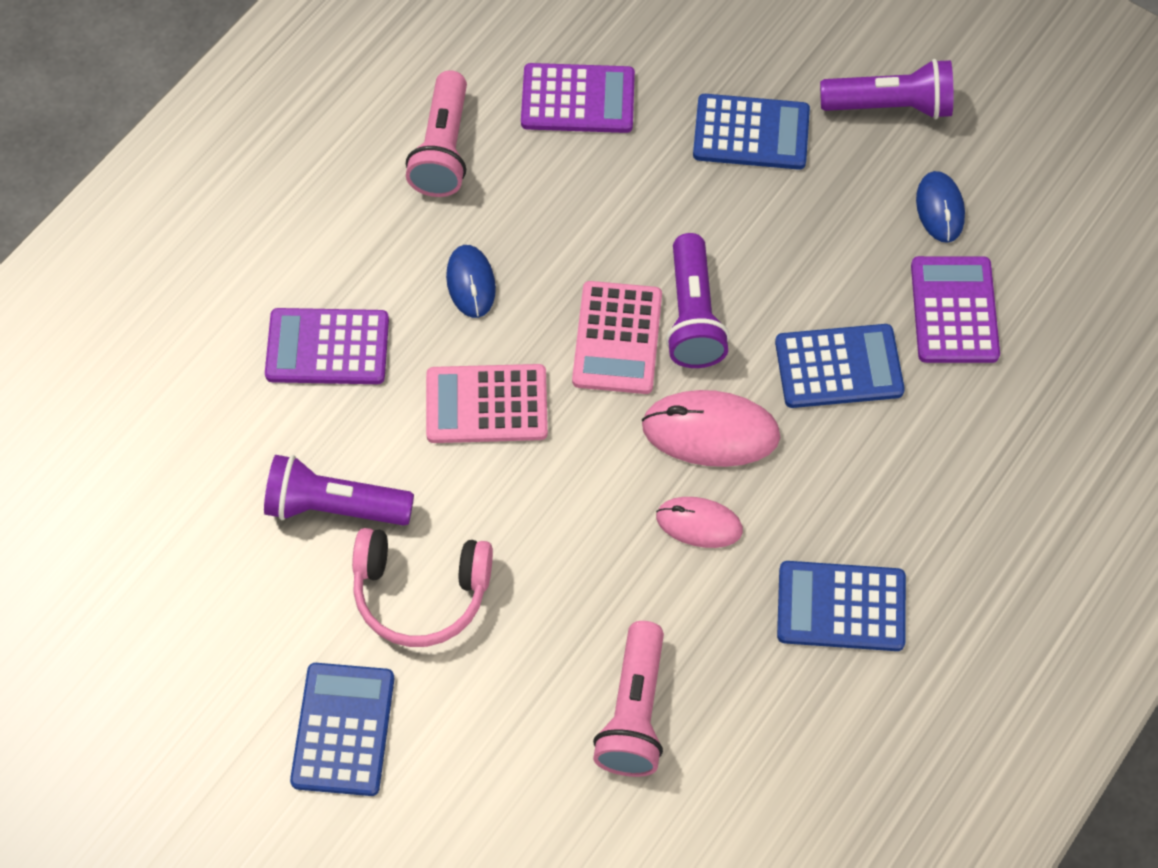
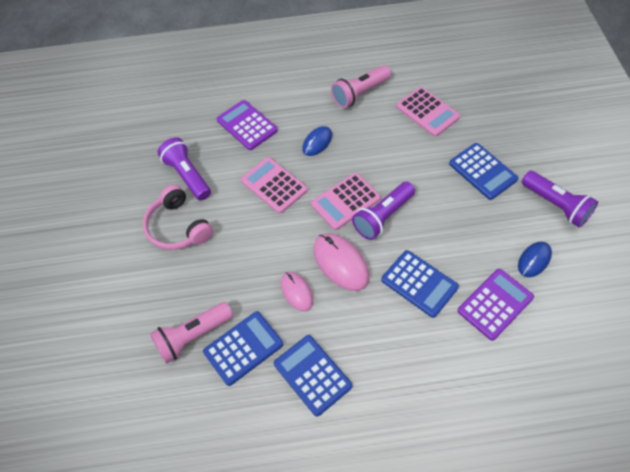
camera: 50 degrees right, 5 degrees down
(343, 729) = (101, 248): blue calculator -> blue calculator (243, 348)
(578, 99) = (427, 112): purple calculator -> pink calculator

